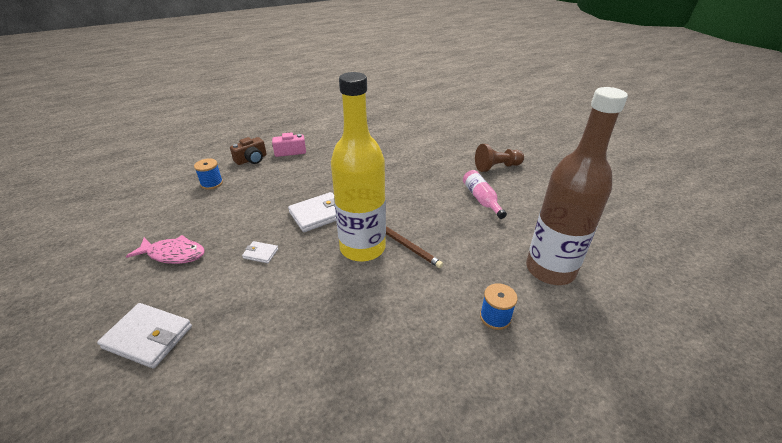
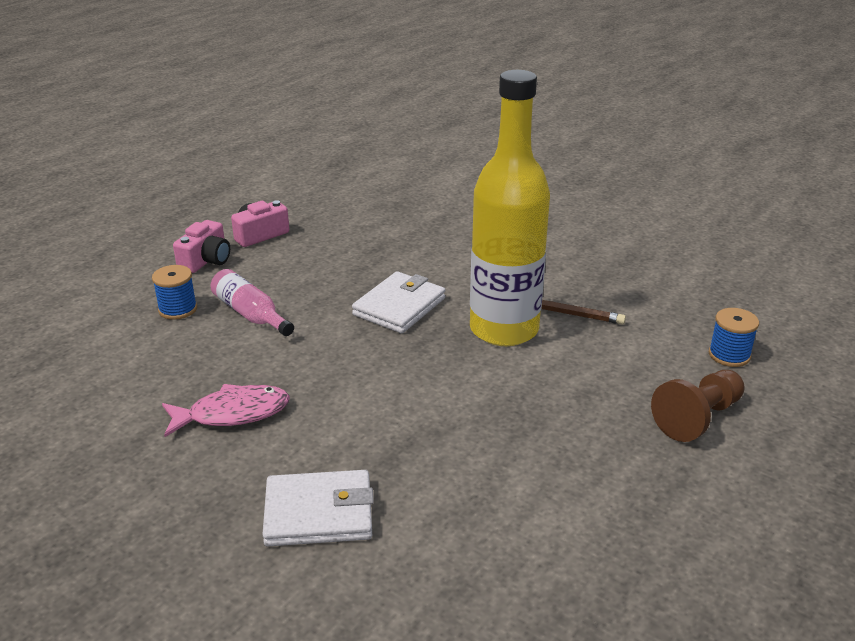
camera: 25 degrees left, 5 degrees down
(251, 159) = (206, 260): brown camera -> pink camera
(260, 253) = (368, 375): white wallet -> none
(481, 199) = (602, 234): pink bottle -> pink bottle (250, 314)
(497, 167) = (586, 190): brown pawn -> brown pawn (698, 418)
(550, 270) = (747, 291): brown bottle -> none

